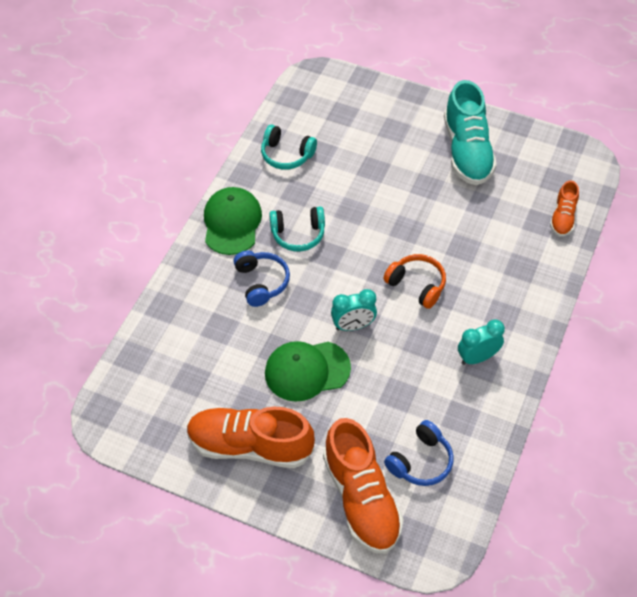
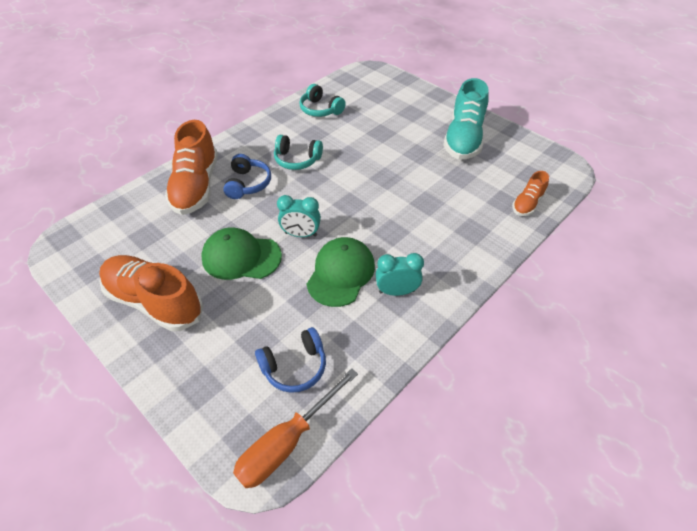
camera: 20 degrees right, 5 degrees down
(232, 223) = (252, 140): green cap -> green cap (341, 273)
(361, 498) = (219, 381): orange shoe -> orange shoe (196, 186)
(417, 285) = (372, 219): orange headphones -> none
(449, 526) = (287, 442): none -> orange screwdriver

